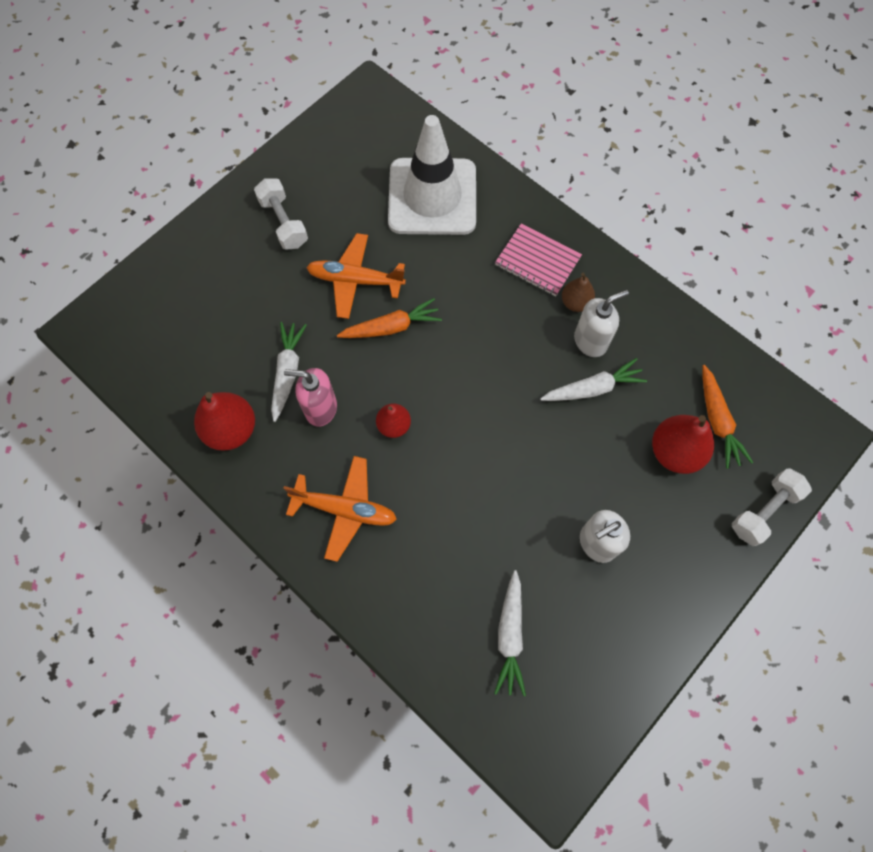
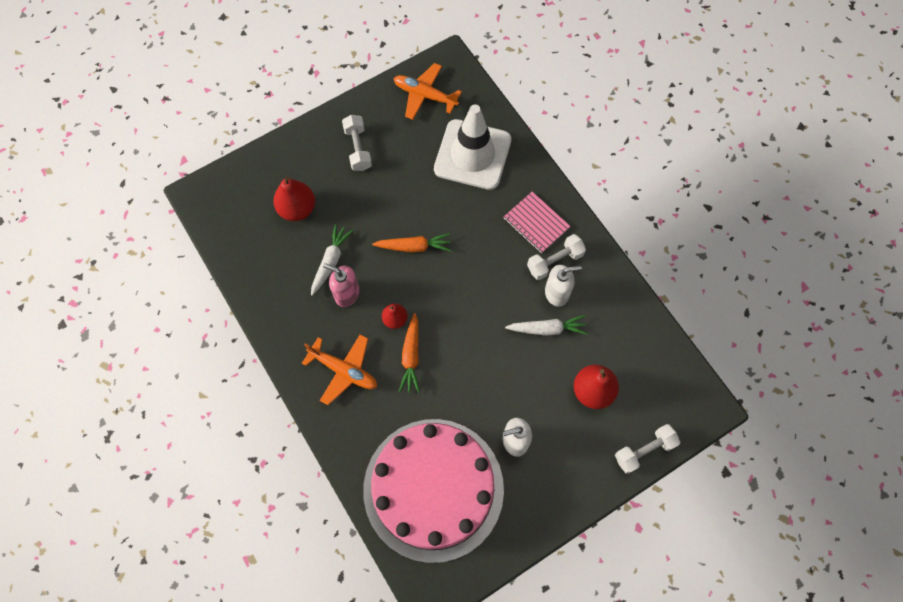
camera: 15 degrees right, 0 degrees up
(231, 430) = (280, 293): red pear -> red pear (297, 209)
(355, 280) = (397, 205): orange plane -> orange plane (425, 95)
(510, 635) = (433, 489): white carrot -> pink cake
(575, 302) = (555, 261): brown pear -> white dumbbell
(717, 421) = (632, 376): orange carrot -> orange carrot (411, 356)

